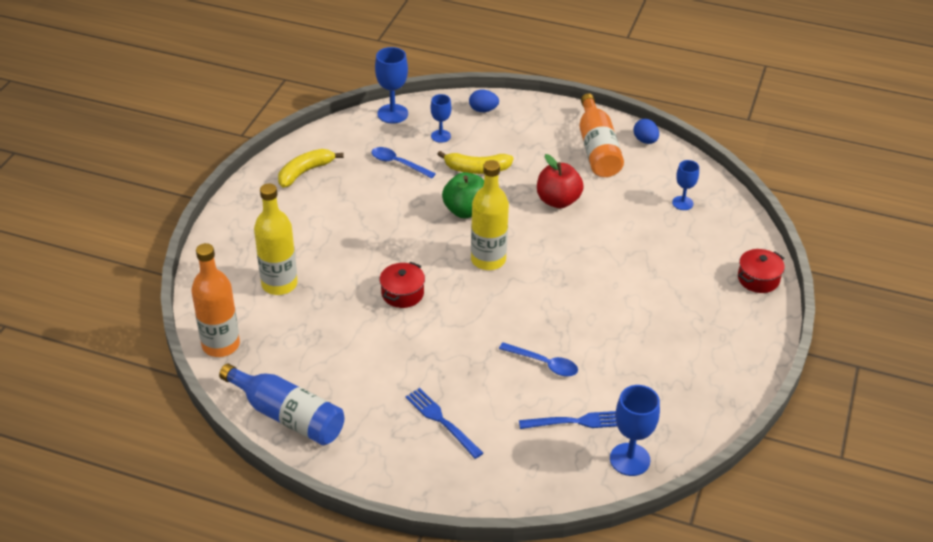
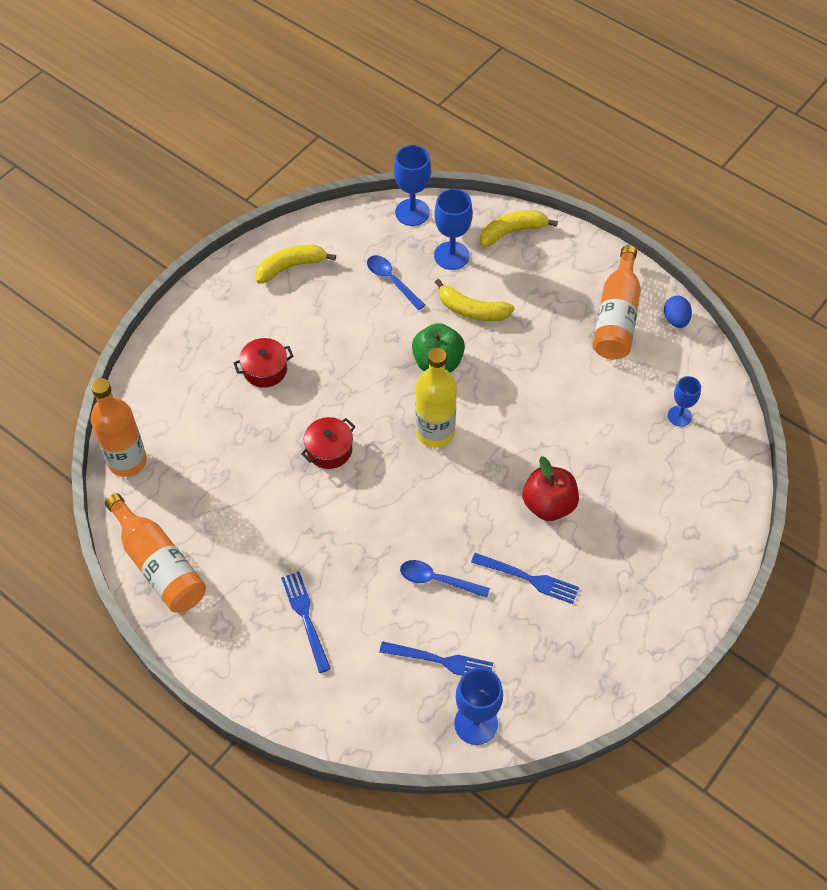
camera: 20 degrees right, 15 degrees up
(279, 284) = (211, 403): yellow bottle -> none
(287, 416) = (159, 565): blue bottle -> orange bottle
(440, 136) = (451, 255): blue goblet -> blue goblet, size x1.58
(483, 110) = (512, 232): blue egg -> yellow banana
(544, 364) = (437, 580): blue spoon -> blue spoon turned 150 degrees clockwise
(558, 201) = (542, 376): red apple -> red apple (548, 505)
(620, 343) = (529, 578): none -> blue fork
(758, 279) = (718, 540): red pot -> red pot (265, 370)

